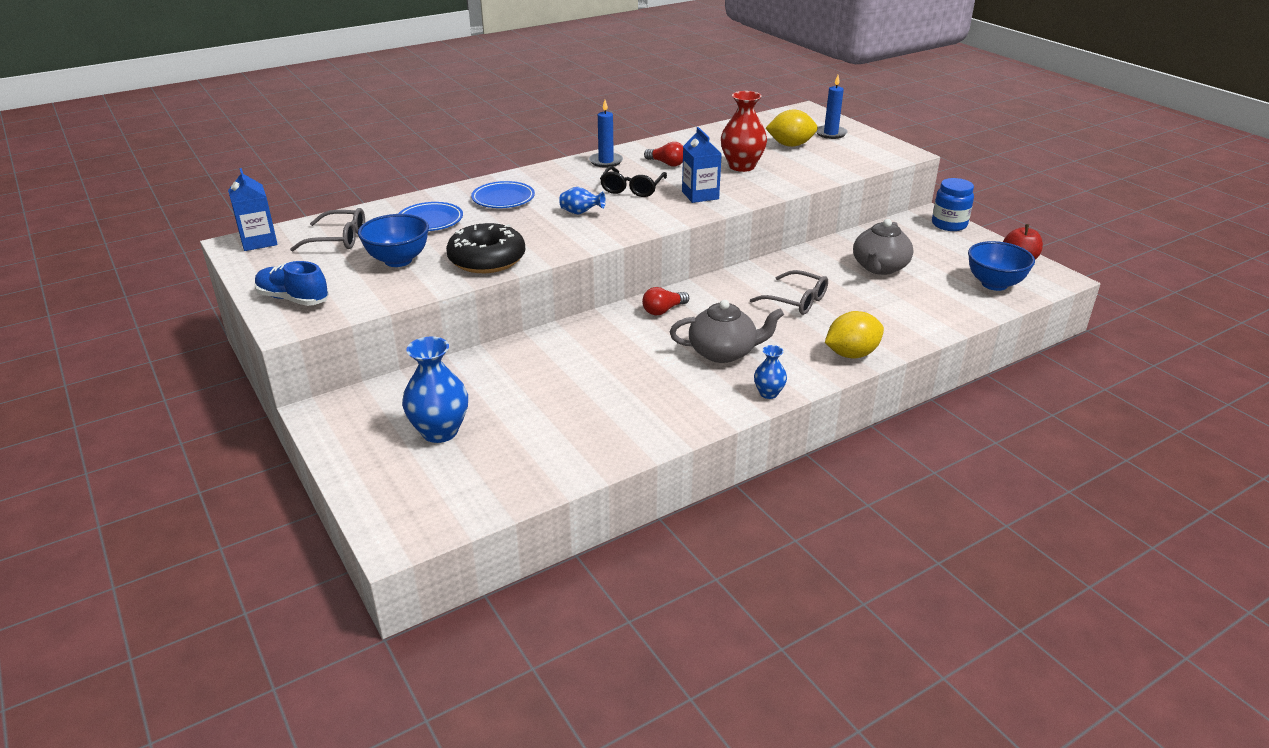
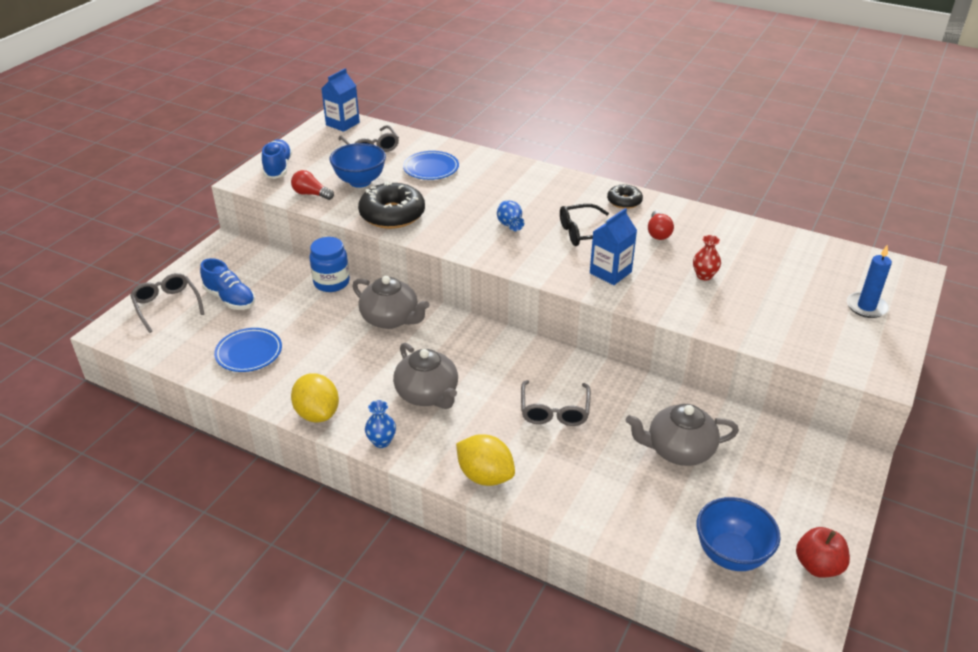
camera: 60 degrees right, 5 degrees up
(397, 482) = (167, 306): none -> grey glasses
(440, 431) = (230, 299): blue vase -> blue shoe
(503, 199) = (498, 183): blue plate -> blue plate (249, 353)
(591, 341) = (391, 319): none -> grey teapot
(606, 161) = (624, 201): blue candle -> black donut
(663, 310) = (468, 338): red light bulb -> red light bulb (311, 194)
(742, 166) = (704, 275): red vase -> red vase, size x0.54
(790, 145) = (797, 289): yellow lemon -> yellow lemon (317, 413)
(949, 224) = (846, 481): blue jar -> blue jar (331, 282)

